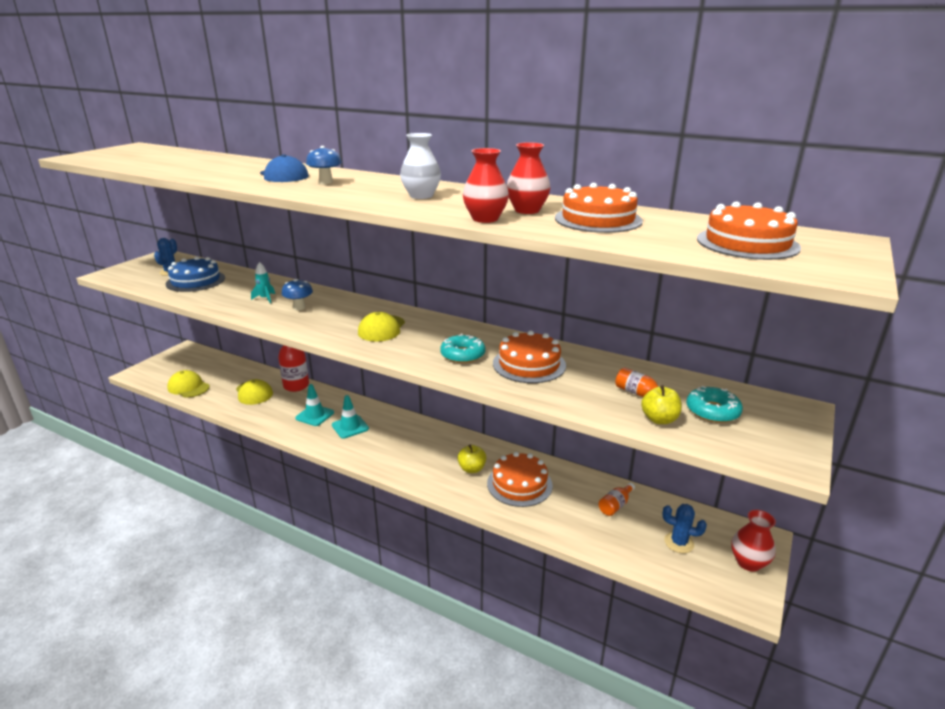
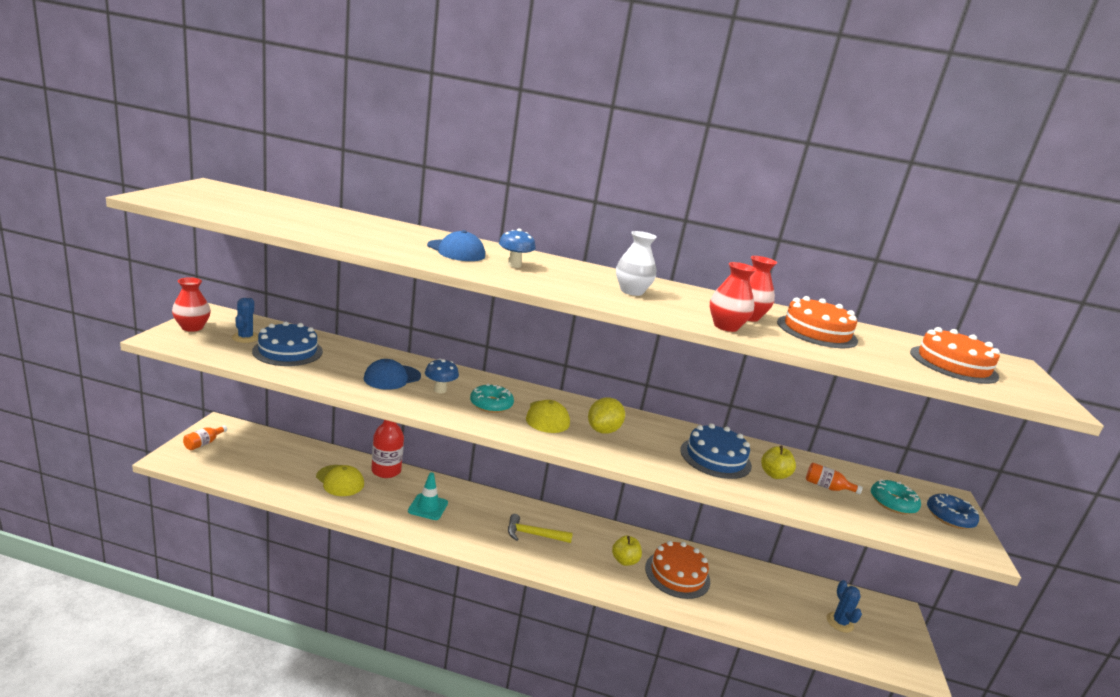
camera: 20 degrees left, 5 degrees down
(188, 387) = (252, 476): yellow cap -> none
(265, 298) = (392, 377): turquoise rocket -> blue cap
(350, 427) = (475, 519): turquoise traffic cone -> none
(396, 442) = (533, 534): none -> yellow hammer
(428, 340) = (603, 430): none -> yellow lemon
(463, 355) = (649, 448): turquoise donut -> turquoise donut (491, 404)
(529, 364) = (715, 457): orange cake -> blue cake
(615, 505) = (771, 590): orange bottle -> orange bottle (204, 443)
(659, 419) = (860, 513): yellow apple -> yellow apple (774, 474)
(679, 543) = (839, 622): blue cactus -> blue cactus turned 75 degrees clockwise
(748, 562) = (900, 635): red vase -> red vase (192, 327)
(779, 428) = (950, 517): none -> blue donut

